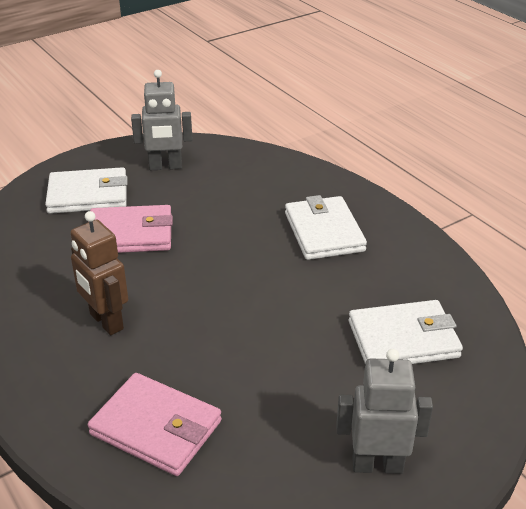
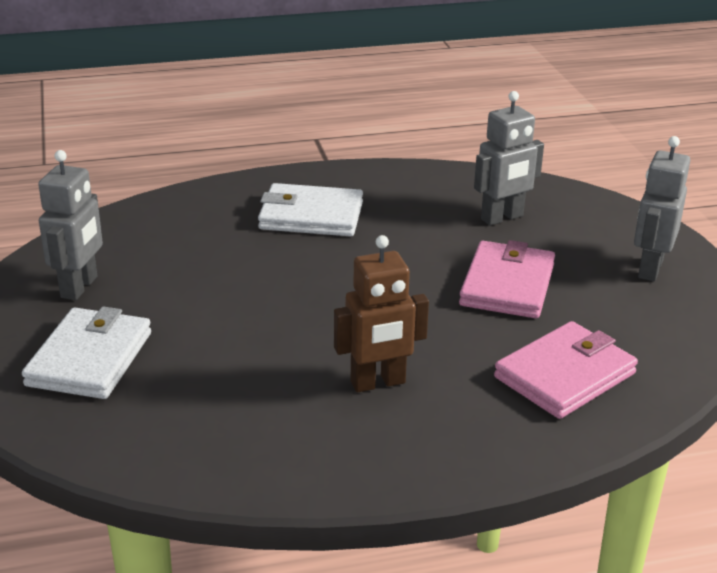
camera: 70 degrees left, 5 degrees down
(130, 234) = (213, 339): pink wallet -> pink wallet (507, 285)
(403, 339) = (502, 218): white wallet -> grey robot

